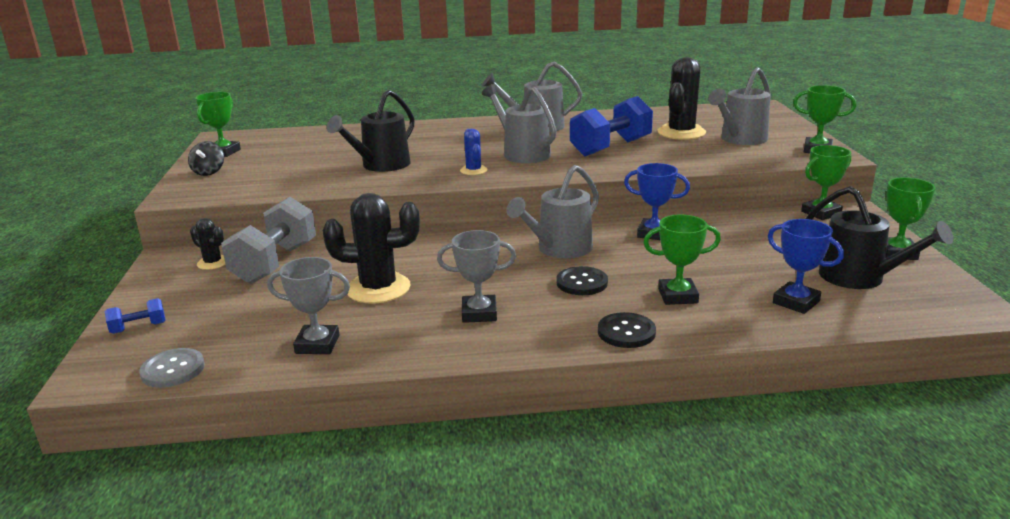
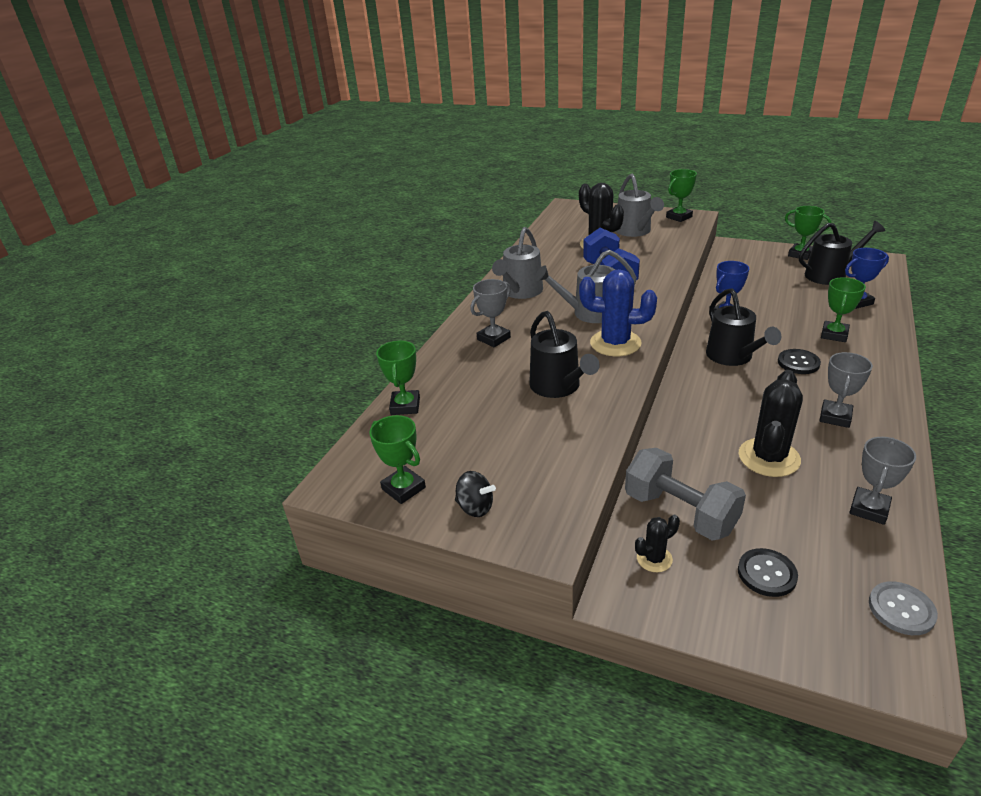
camera: 60 degrees left, 10 degrees up
(138, 328) = (801, 632): blue dumbbell -> none
(442, 134) = (493, 338): none -> grey trophy
(473, 170) = (615, 343): blue cactus -> blue cactus, size x1.93
(560, 249) = (732, 357): grey watering can -> black watering can
(626, 332) = (882, 366): black button -> black button (766, 574)
(821, 213) = (726, 254): green trophy -> green trophy (405, 406)

